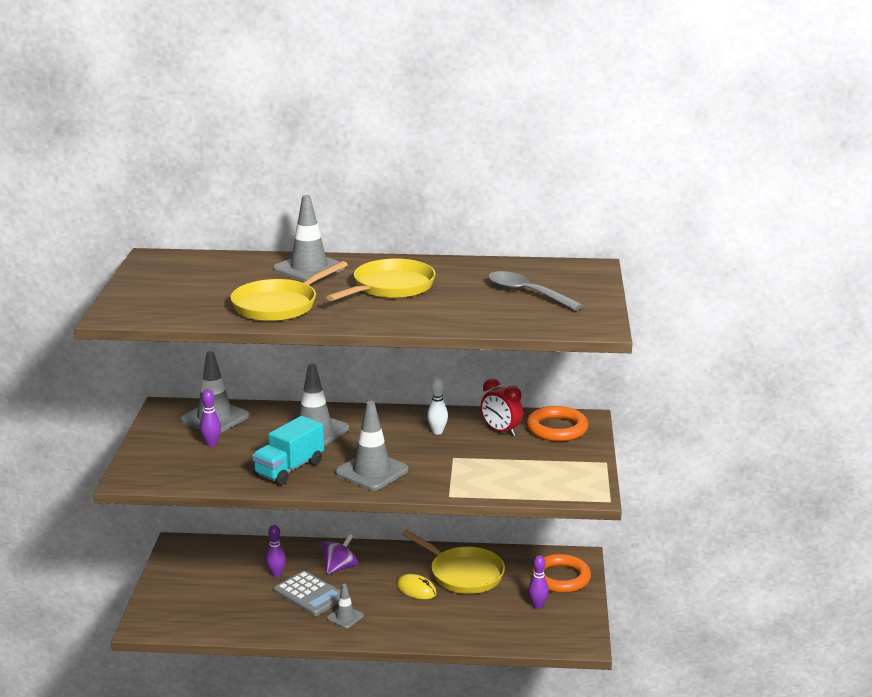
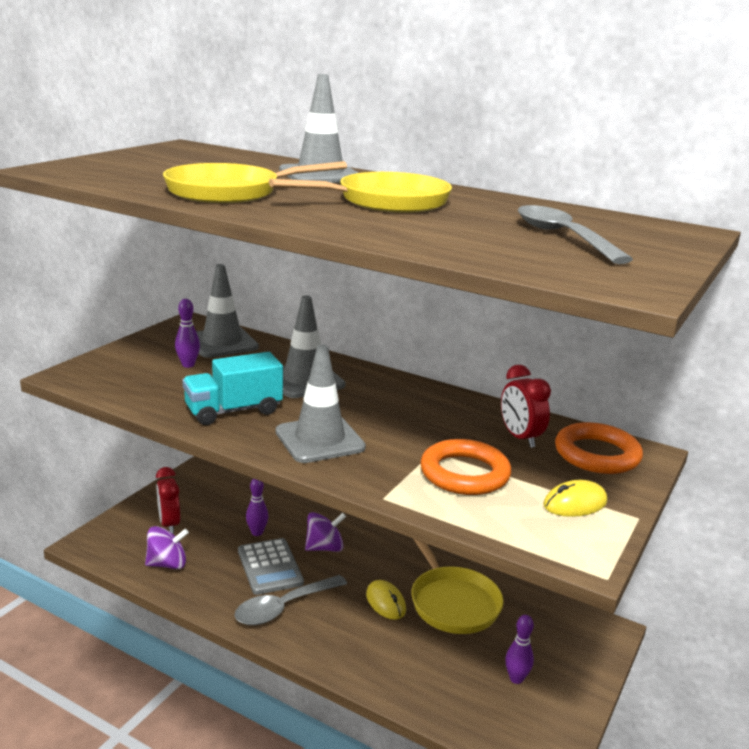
camera: 25 degrees right, 0 degrees up
(197, 591) = (169, 524): none -> red clock
(227, 618) = (167, 564): none -> purple spinning top
(345, 617) = (283, 607): grey traffic cone -> grey spoon
(437, 432) = (440, 417): white bowling pin -> none
(560, 578) = (568, 650): orange ring -> orange ring (464, 473)
(565, 464) = (575, 503): none -> yellow mouse

